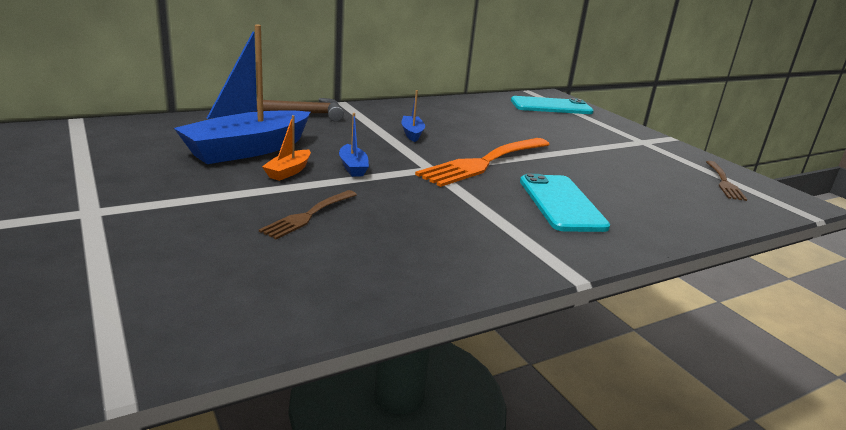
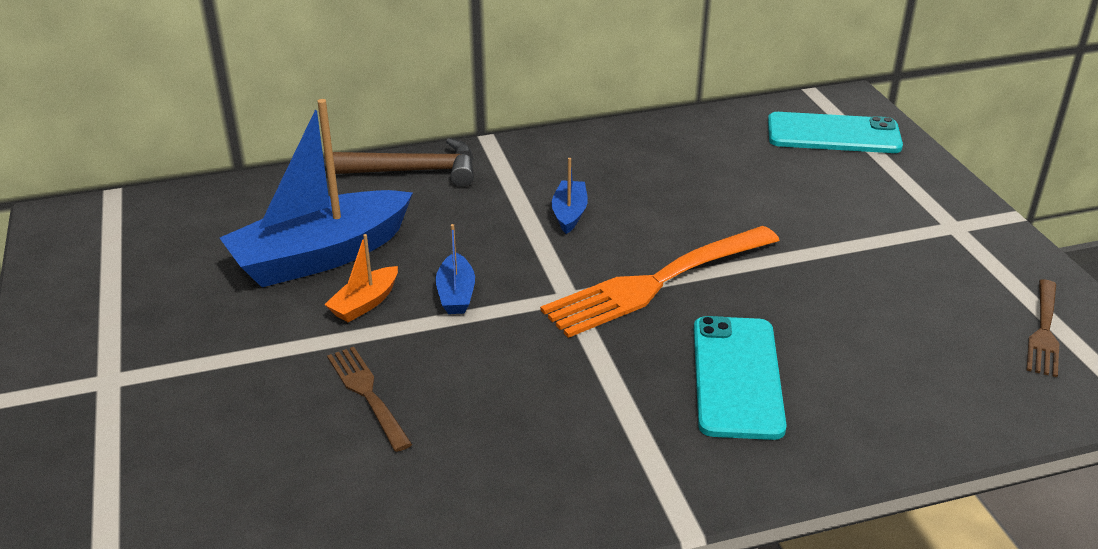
camera: 15 degrees right, 10 degrees up
(308, 215) = (367, 394): brown fork -> brown fork turned 105 degrees clockwise

